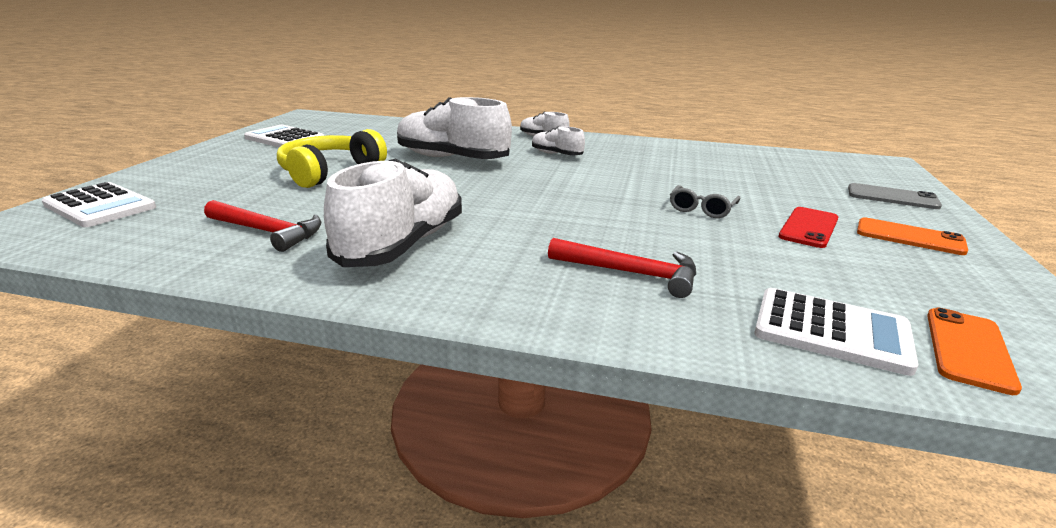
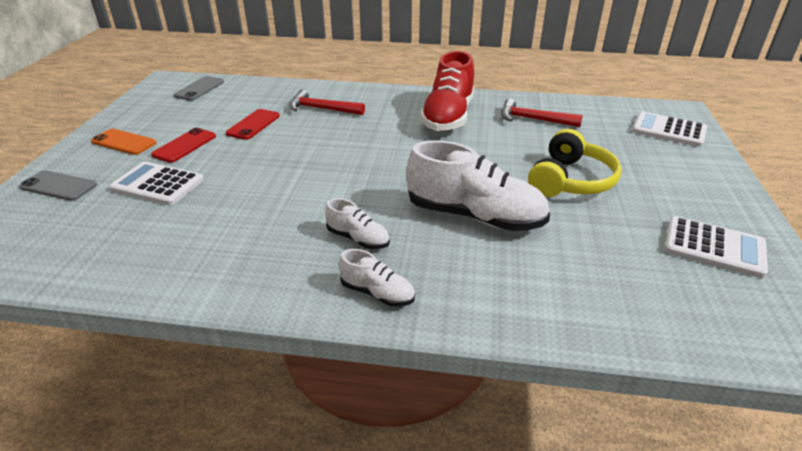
camera: 175 degrees right, 10 degrees up
(403, 244) = (448, 117): white shoe -> red shoe
(701, 209) = (247, 158): grey glasses -> none
(737, 251) = (253, 124): none -> red phone
(831, 331) = (247, 91): white calculator -> white calculator (158, 184)
(969, 349) = (199, 89): orange phone -> grey phone

